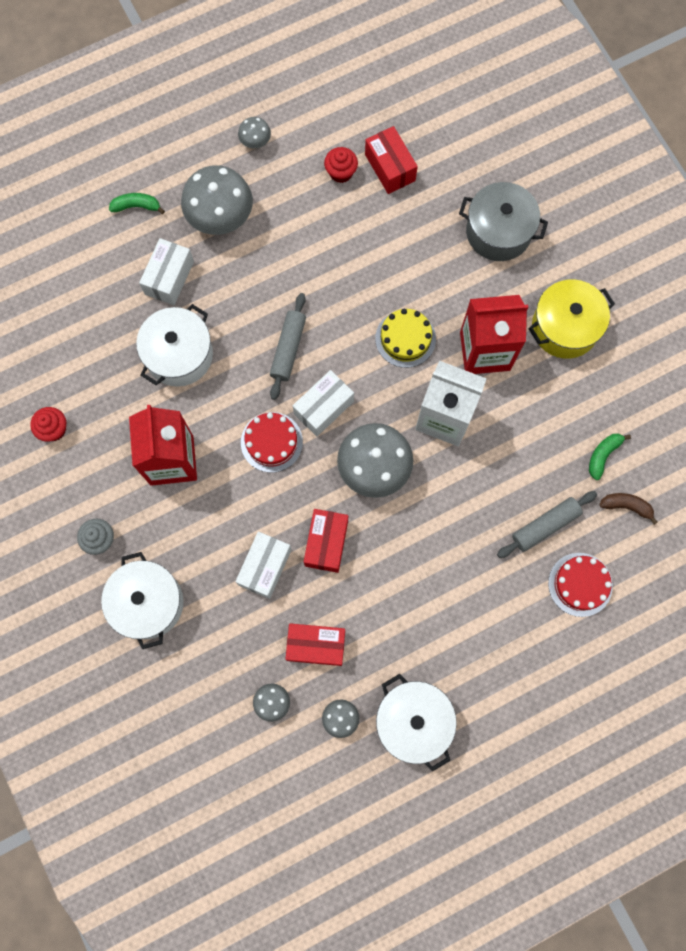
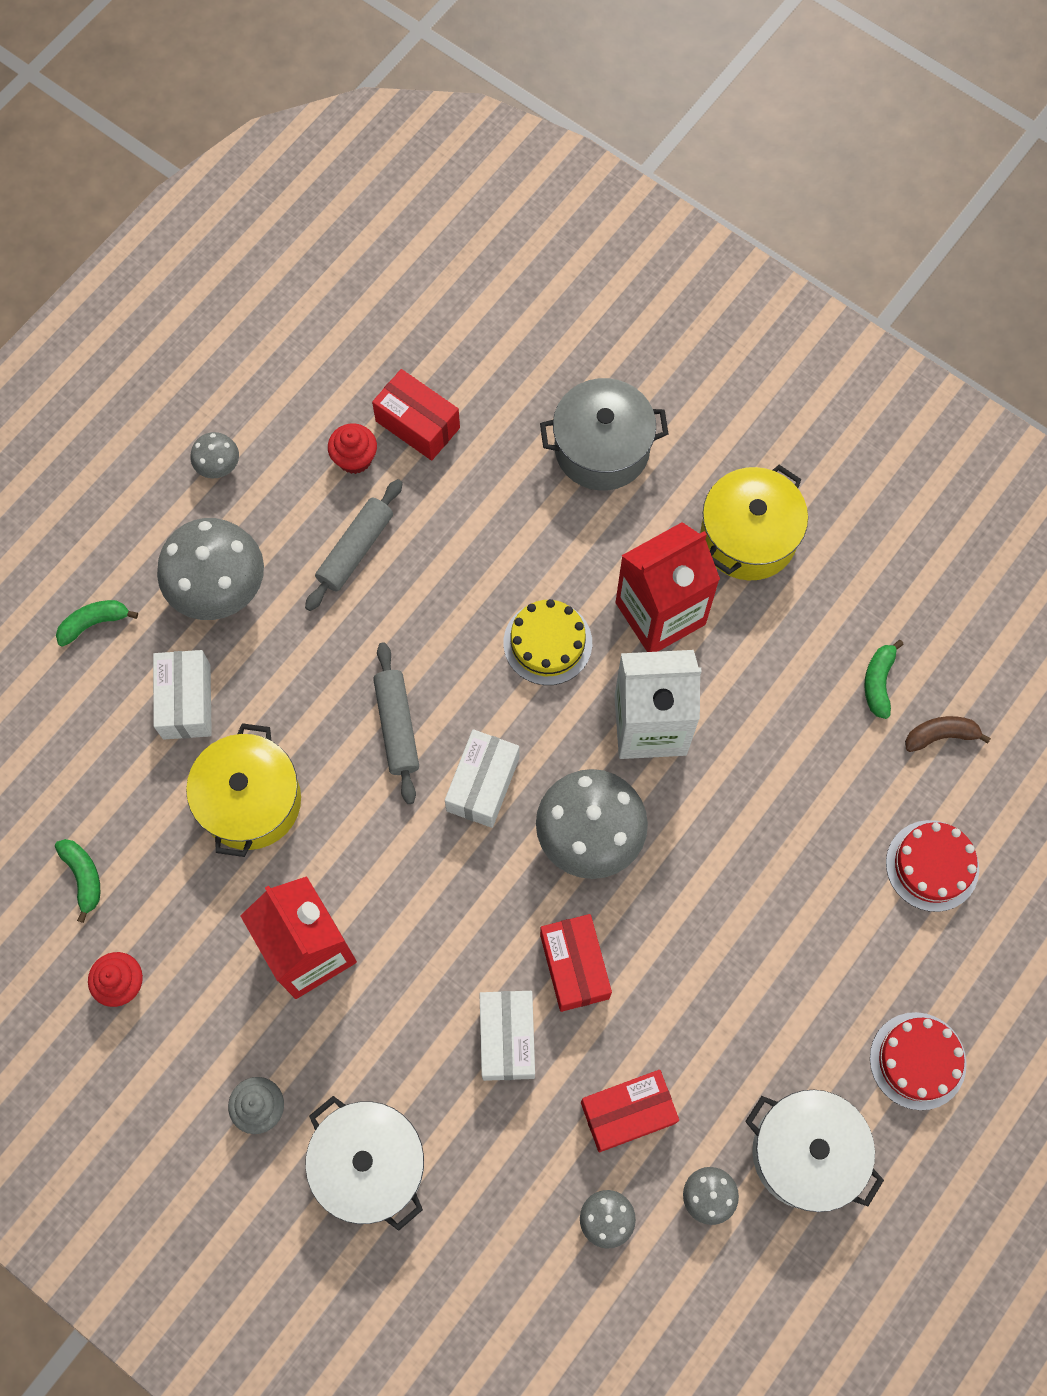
camera: 25 degrees left, 5 degrees down
(60, 356) = (83, 877): none -> green banana
(179, 355) = (250, 801): white pot -> yellow pot
(271, 442) = (434, 863): red cake -> red cake (917, 1061)
(545, 526) = (850, 809): grey rolling pin -> grey rolling pin (355, 550)

